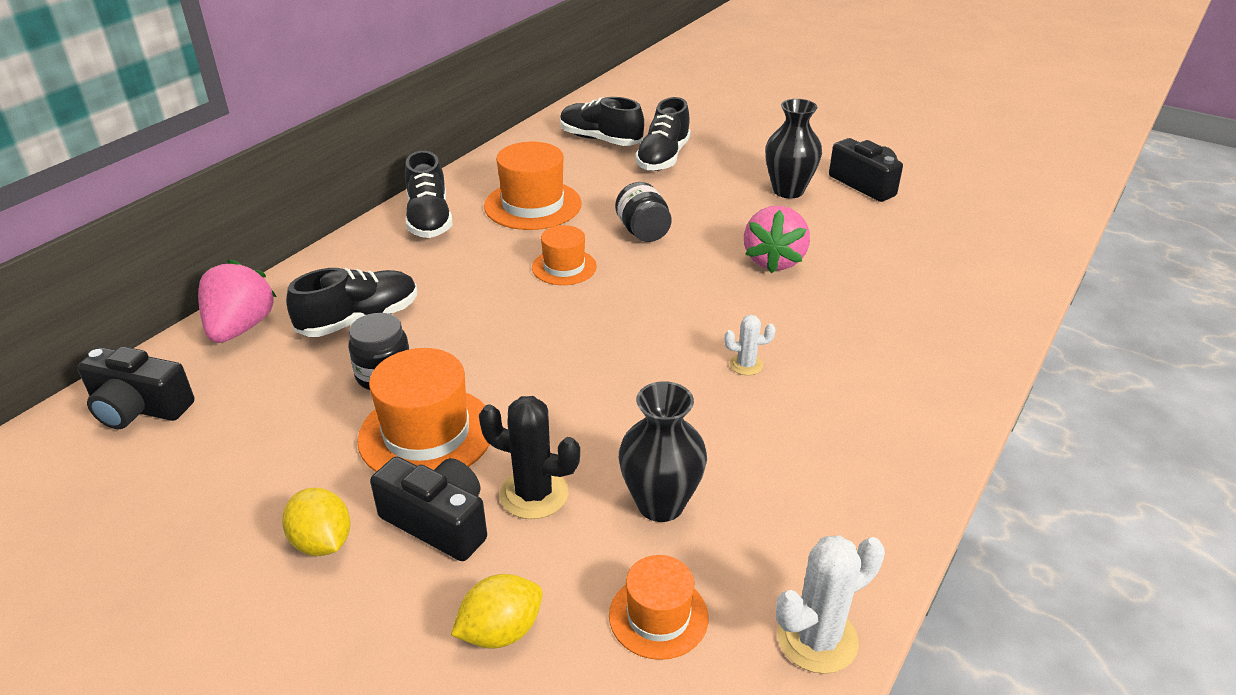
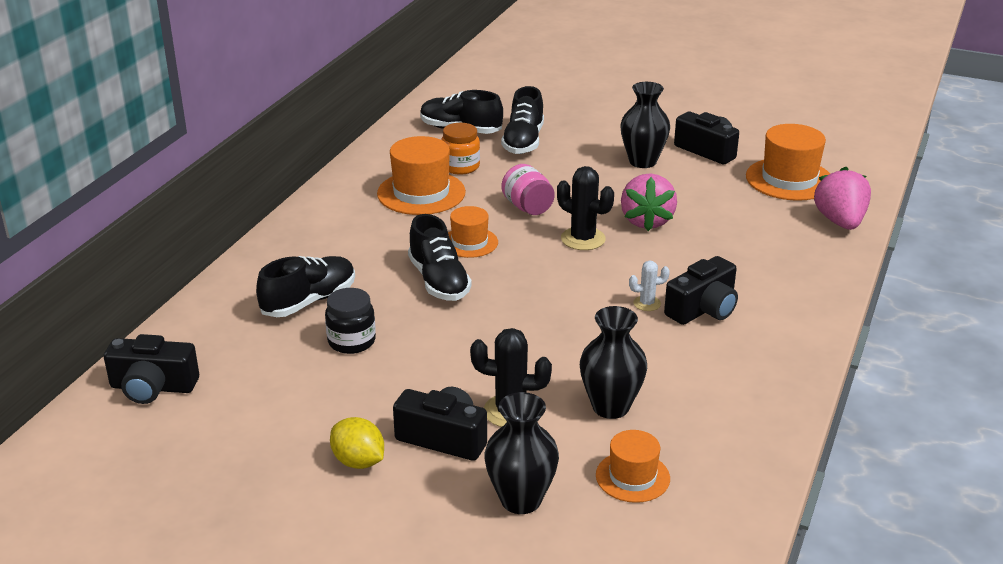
camera: 10 degrees left, 5 degrees down
(241, 328) = (207, 318): pink strawberry -> pink strawberry (840, 222)
(426, 433) = (407, 379): orange hat -> orange hat (789, 179)
(429, 219) = (332, 213): black shoe -> black shoe (439, 281)
(501, 631) = (521, 500): yellow lemon -> black vase
(586, 179) = (460, 167): none -> orange jar
(643, 232) = (527, 207): black jar -> pink jar
(694, 275) = (583, 239): none -> black cactus
(813, 380) = (703, 309): none -> black camera
(817, 639) = (749, 476): white cactus -> none

